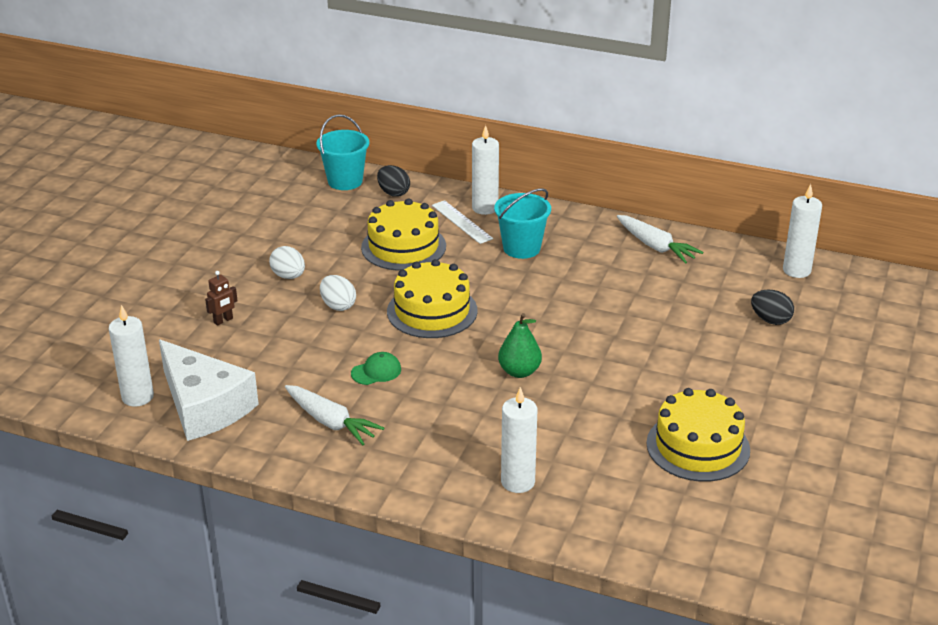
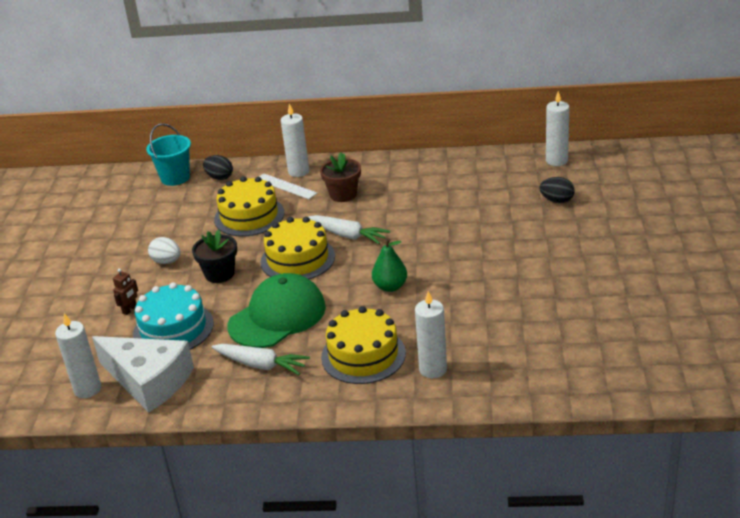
camera: 15 degrees left, 0 degrees up
(258, 354) = (173, 329): none -> turquoise cake
(338, 305) = (219, 274): white egg -> black flower pot
(376, 371) = (277, 316): green cap -> green cap, size x2.45
(521, 248) = (343, 194): turquoise bucket -> brown flower pot
(655, 246) = (444, 168): white carrot -> white carrot (348, 235)
(698, 446) = (553, 306): yellow cake -> yellow cake (363, 355)

